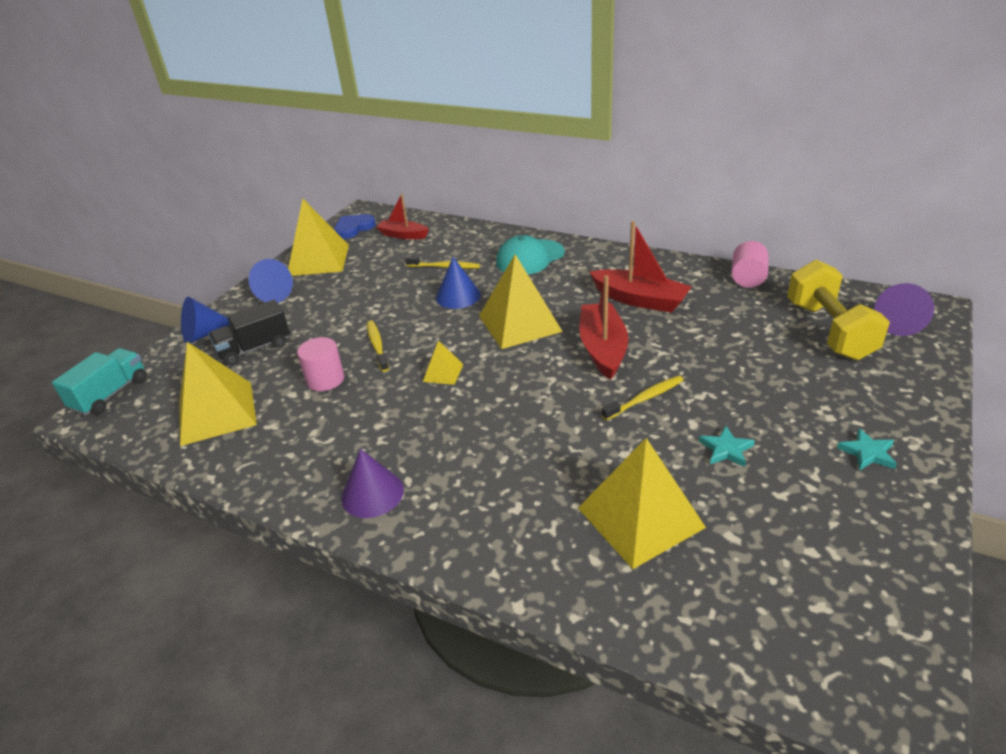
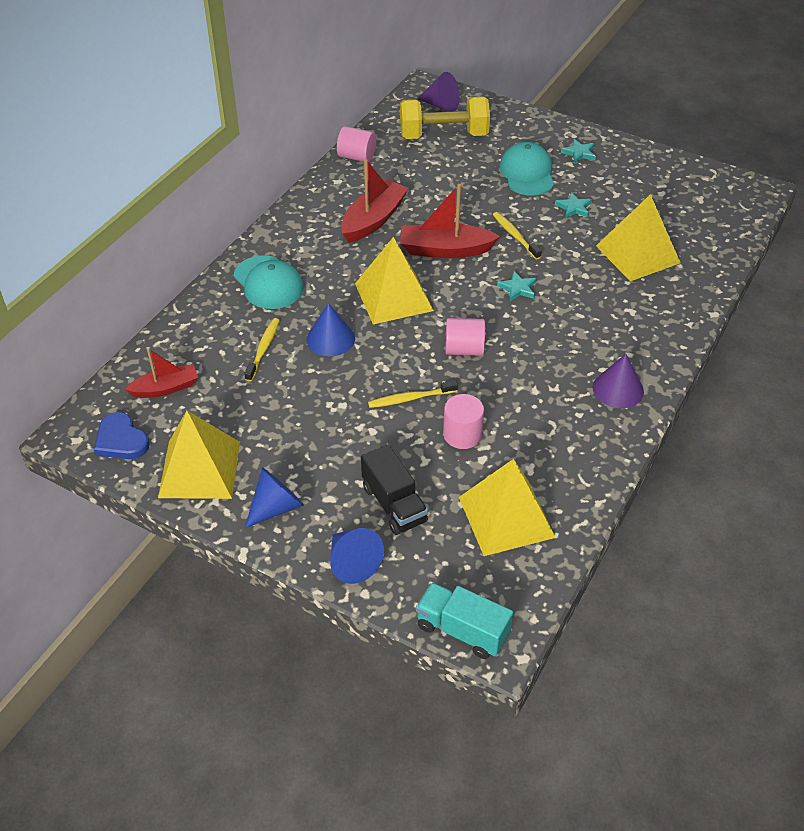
camera: 90 degrees left, 10 degrees up
(403, 235) = (166, 388): red boat -> red boat turned 135 degrees counterclockwise
(443, 372) = (464, 349): yellow pyramid -> pink cylinder
(545, 405) = (518, 288): none -> turquoise star
(785, 403) = (527, 173): none -> turquoise cap

